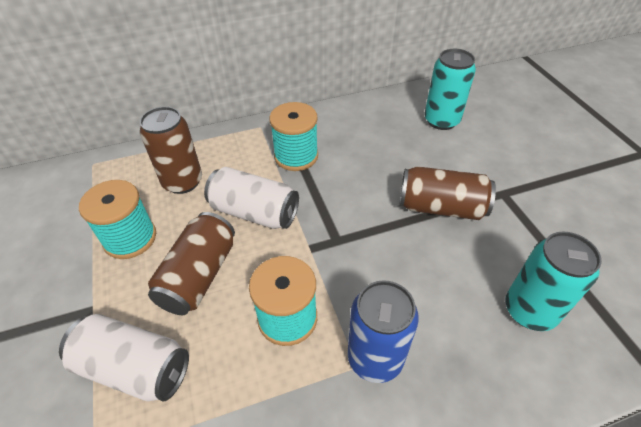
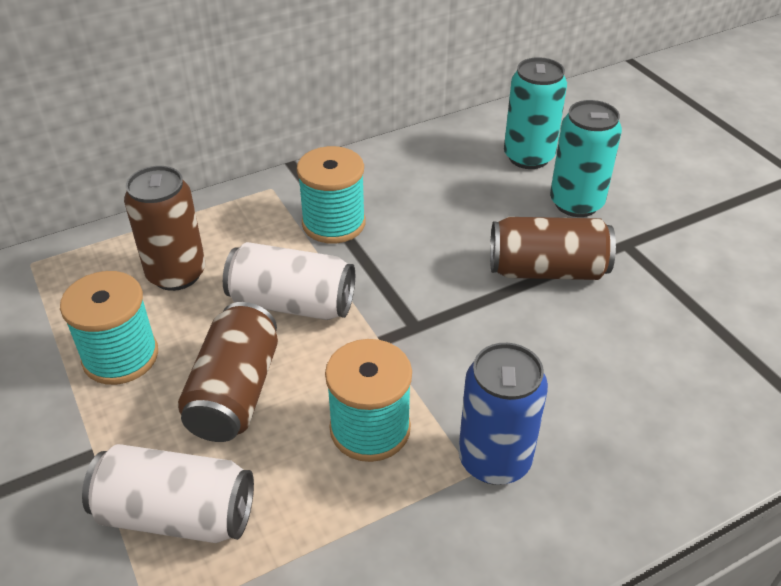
camera: 10 degrees left, 5 degrees down
(529, 310) = (678, 381): turquoise can -> turquoise can (576, 203)

